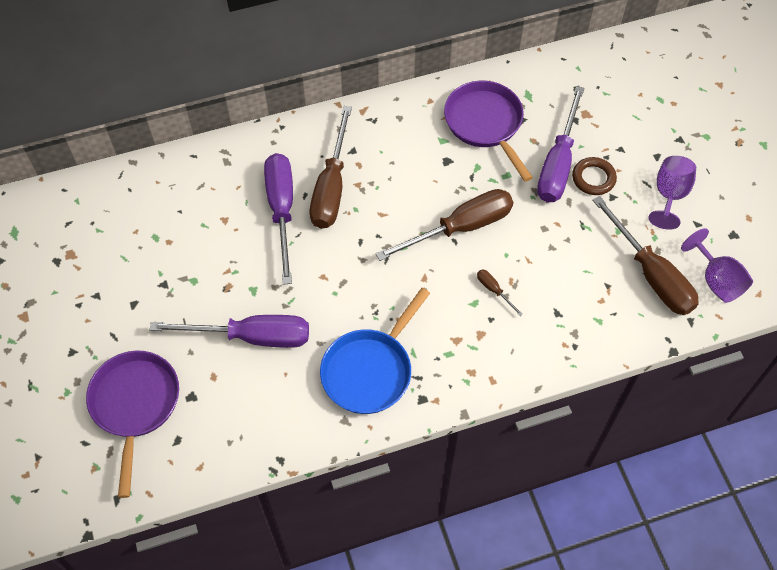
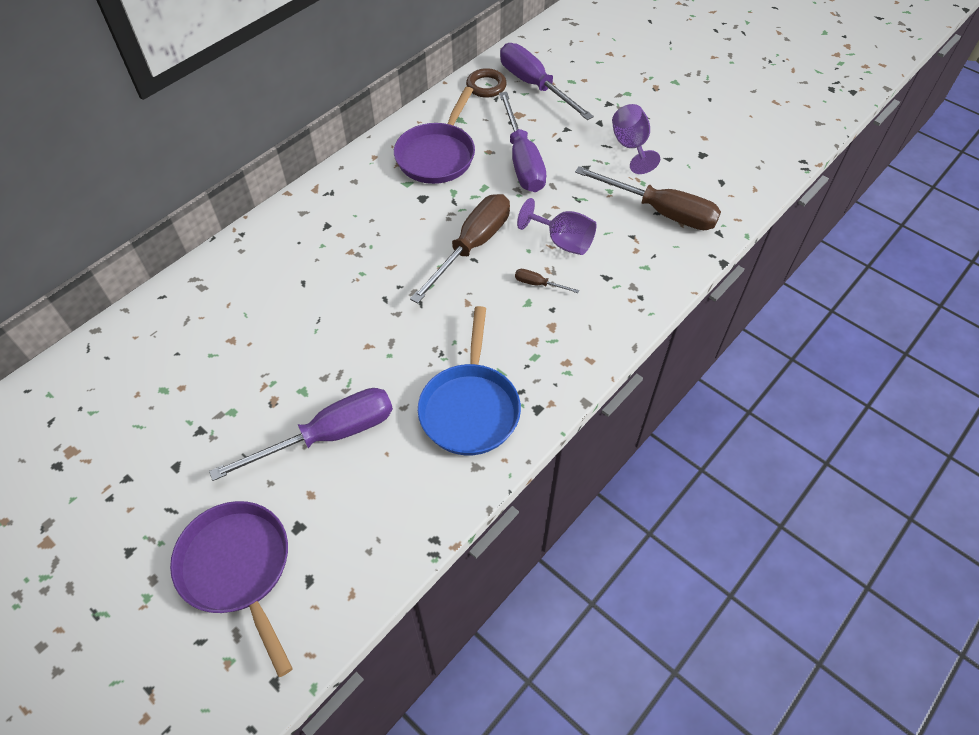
camera: 30 degrees left, 5 degrees down
(282, 210) = (287, 306): purple screwdriver -> purple screwdriver (534, 85)
(331, 187) = (325, 264): brown screwdriver -> none
(485, 124) = (437, 155): purple pan -> purple pan turned 105 degrees counterclockwise
(593, 178) = (560, 159): brown ring -> brown ring (486, 86)
(716, 280) = (715, 193): purple goblet -> purple goblet (563, 242)

